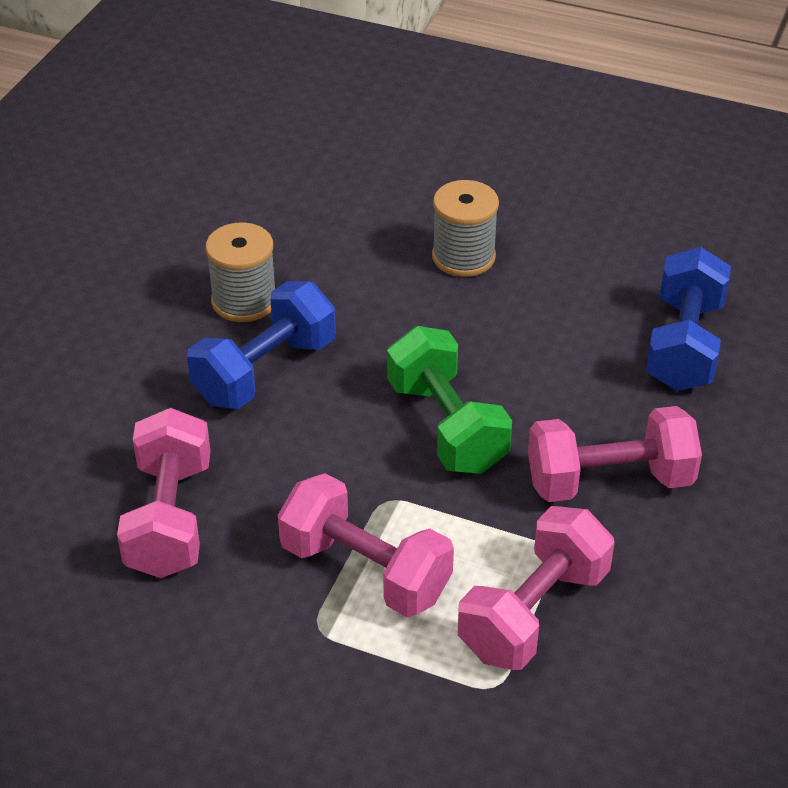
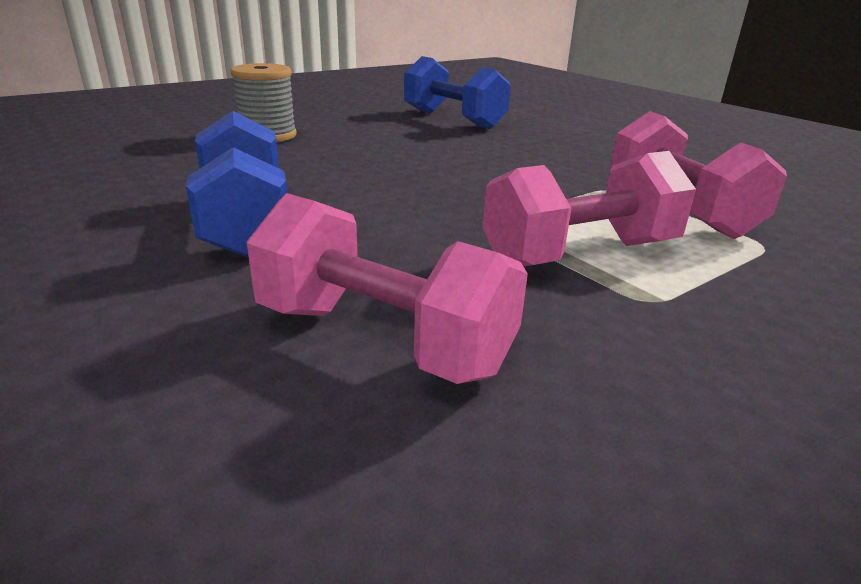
camera: 60 degrees left, 15 degrees down
(244, 301) = (135, 204): grey spool -> none
(446, 426) = (434, 182): green dumbbell -> none
(609, 481) = (553, 159): pink dumbbell -> none

